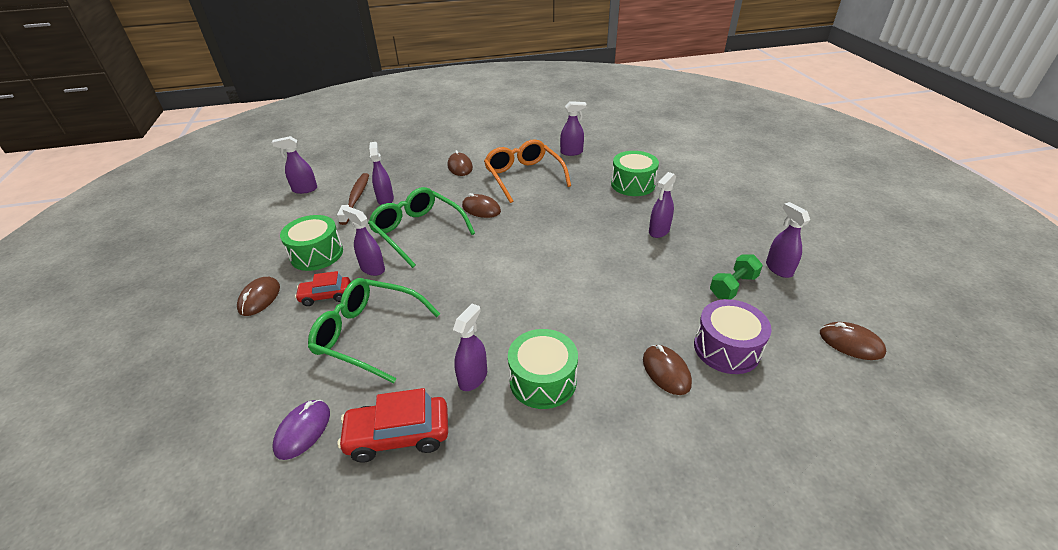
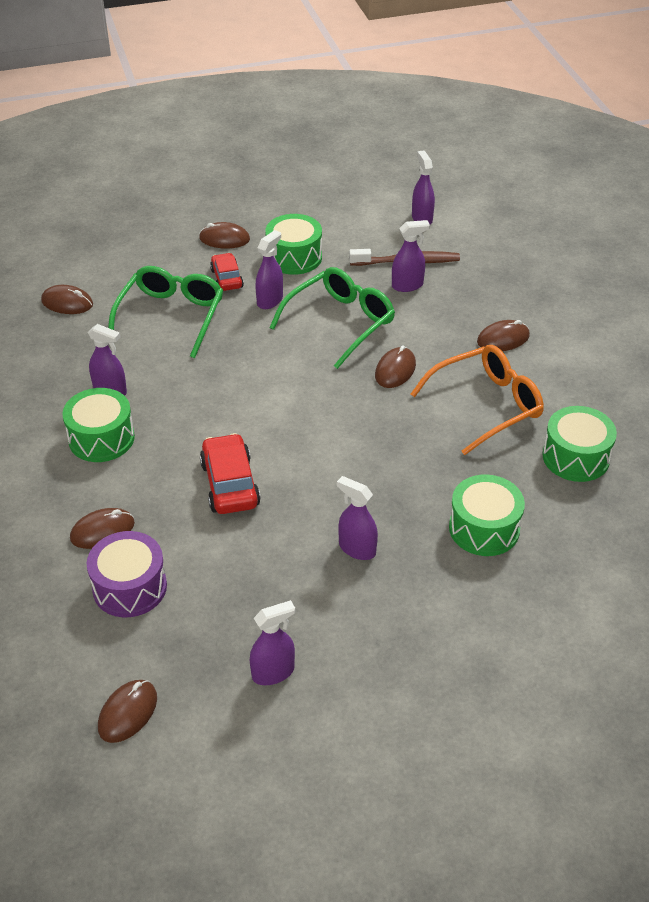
camera: 85 degrees right, 5 degrees up
(303, 430) = (67, 303): purple mouse -> brown mouse
(398, 435) = (54, 354): red car -> red car (230, 484)
(571, 152) = (575, 457): purple spray bottle -> green drum
(733, 286) = (236, 613): green dumbbell -> none

